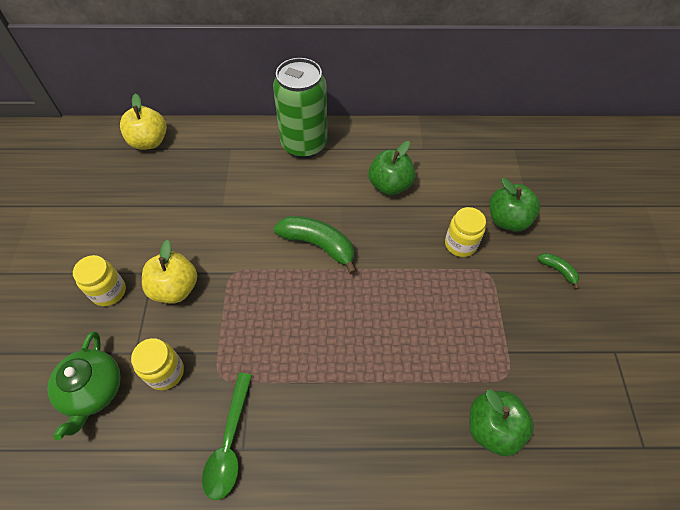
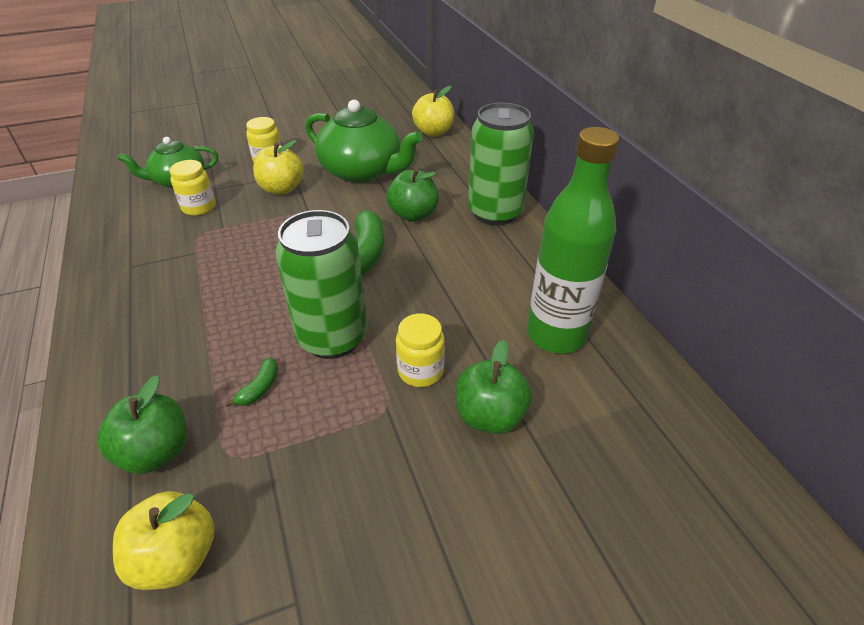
camera: 70 degrees right, 15 degrees down
(185, 214) = (362, 171): none -> green teapot
(229, 443) = (135, 257): green spoon -> none
(390, 185) = (479, 288): green apple -> green apple (413, 215)
(410, 289) = (332, 338): none -> green can
(450, 163) = (556, 335): none -> green bottle
(557, 270) = (425, 495): green banana -> green banana (259, 388)
(579, 417) = (176, 557): none -> yellow apple

